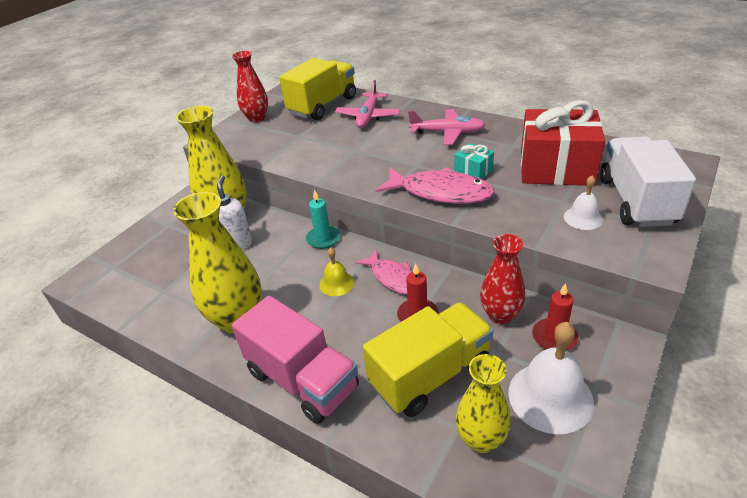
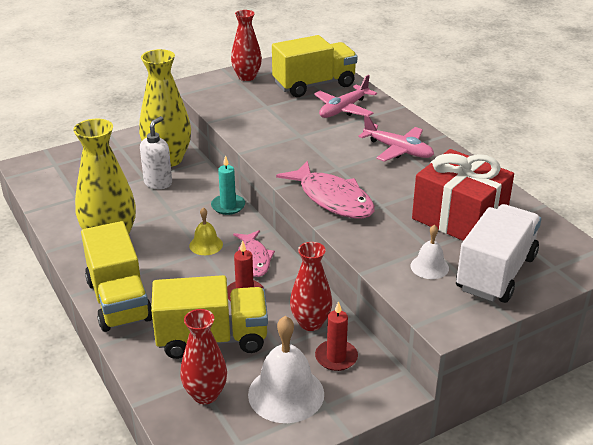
camera: 25 degrees right, 5 degrees down
(302, 380) = (119, 300): pink truck -> yellow truck
(473, 171) = (381, 192): turquoise gift -> none
(481, 439) = (205, 394): yellow vase -> red vase

